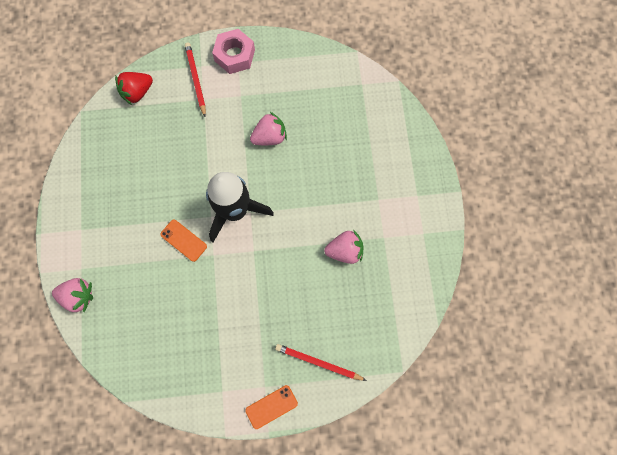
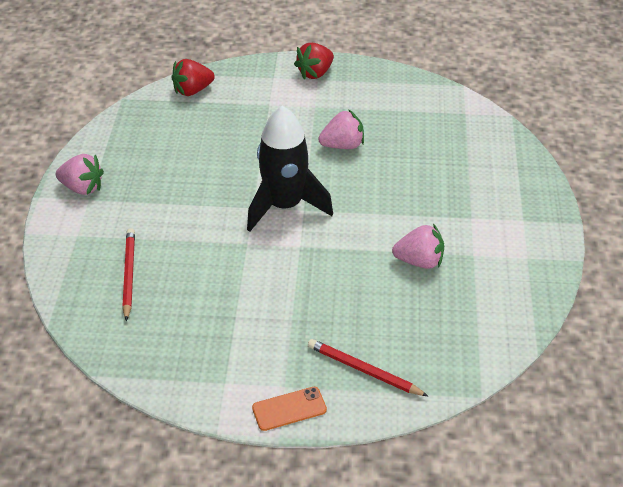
camera: 10 degrees right, 30 degrees down
(78, 296) = (65, 261): pink strawberry -> pink strawberry (82, 188)
(183, 240) = (213, 225): orange phone -> none
(196, 79) = (264, 87): red pencil -> red pencil (129, 274)
(234, 55) = (315, 73): pink nut -> red strawberry

